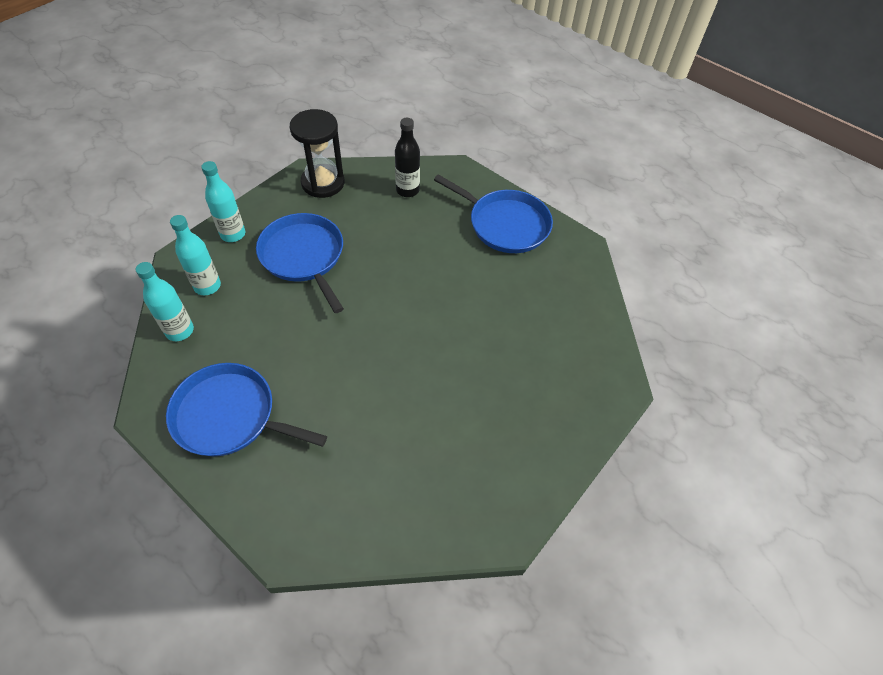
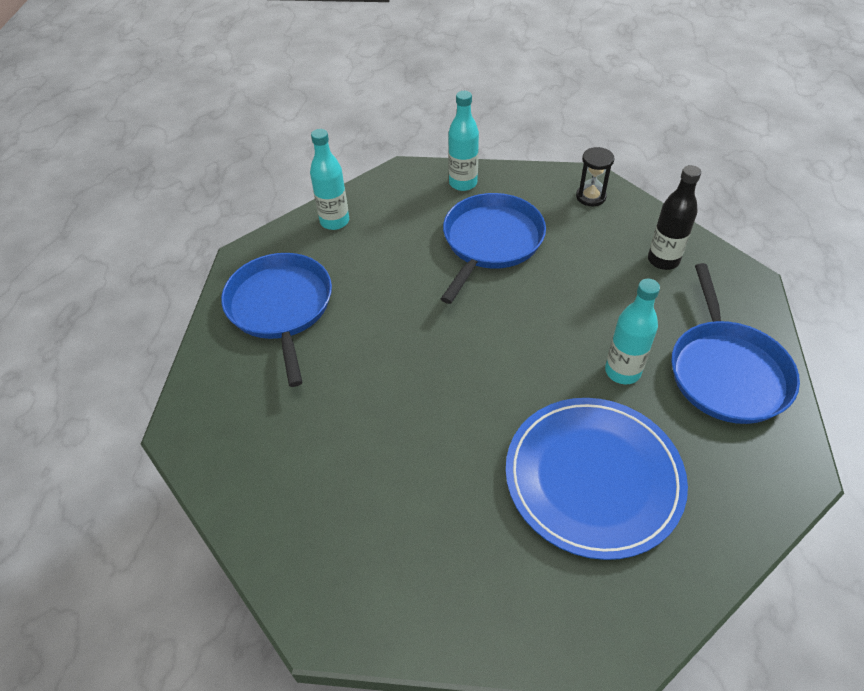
camera: 60 degrees right, 5 degrees down
(207, 286) = (394, 206): turquoise bottle -> turquoise bottle (622, 371)
(323, 183) = (590, 197): black hourglass -> black hourglass, size x0.56
(520, 329) = (593, 478): none -> blue plate

